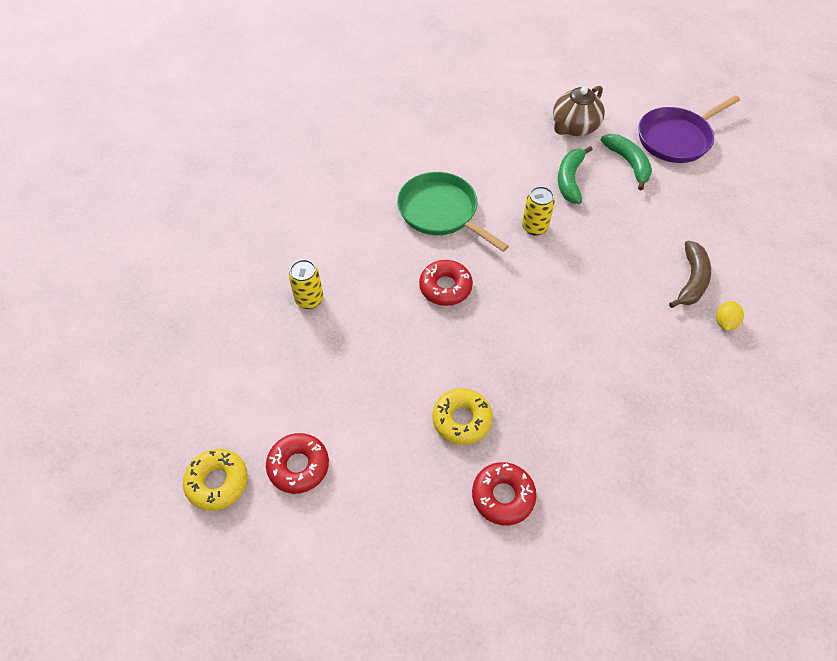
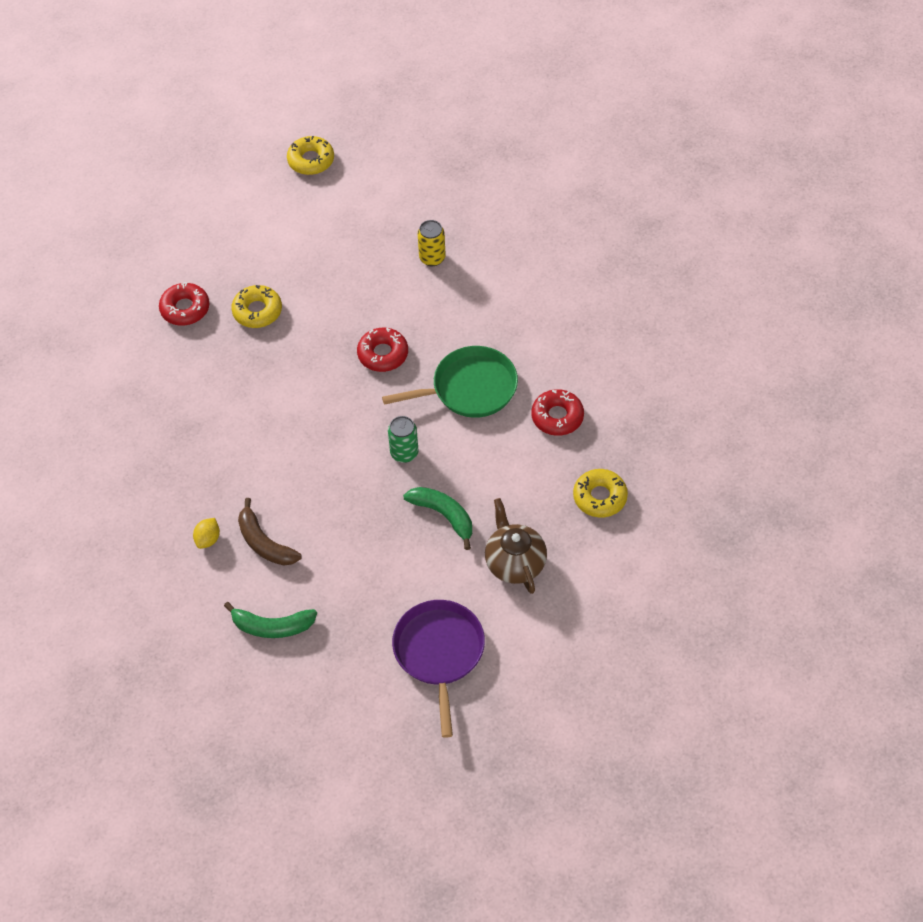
camera: 120 degrees right, 0 degrees up
(298, 466) = (291, 206): red donut -> red donut (557, 417)
(485, 104) = (600, 497): none -> yellow donut
(534, 227) = (404, 453): yellow can -> green can
(628, 163) = (432, 582): green banana -> green banana (272, 626)
(724, 322) = (208, 539): yellow lemon -> yellow lemon turned 60 degrees clockwise

